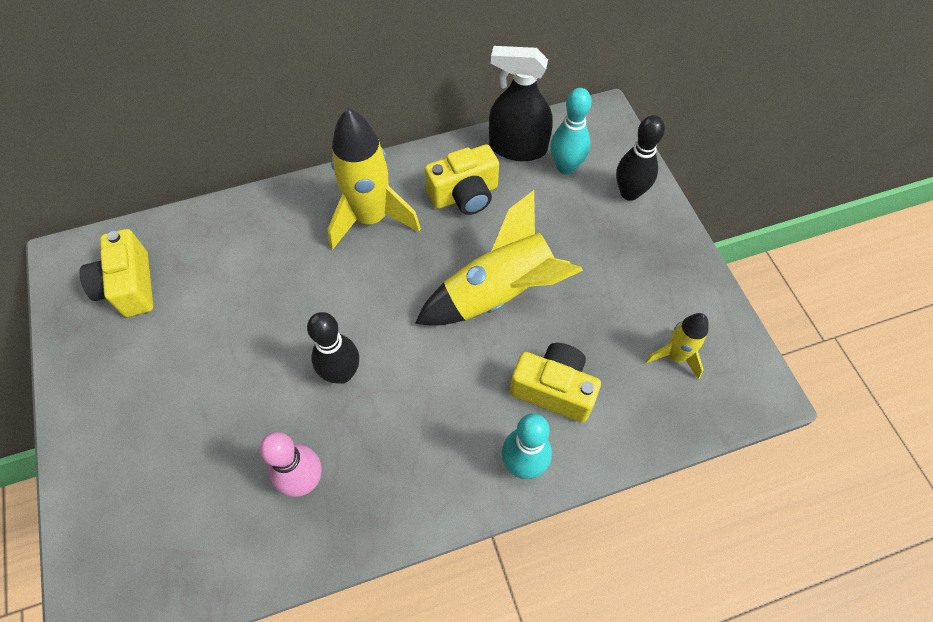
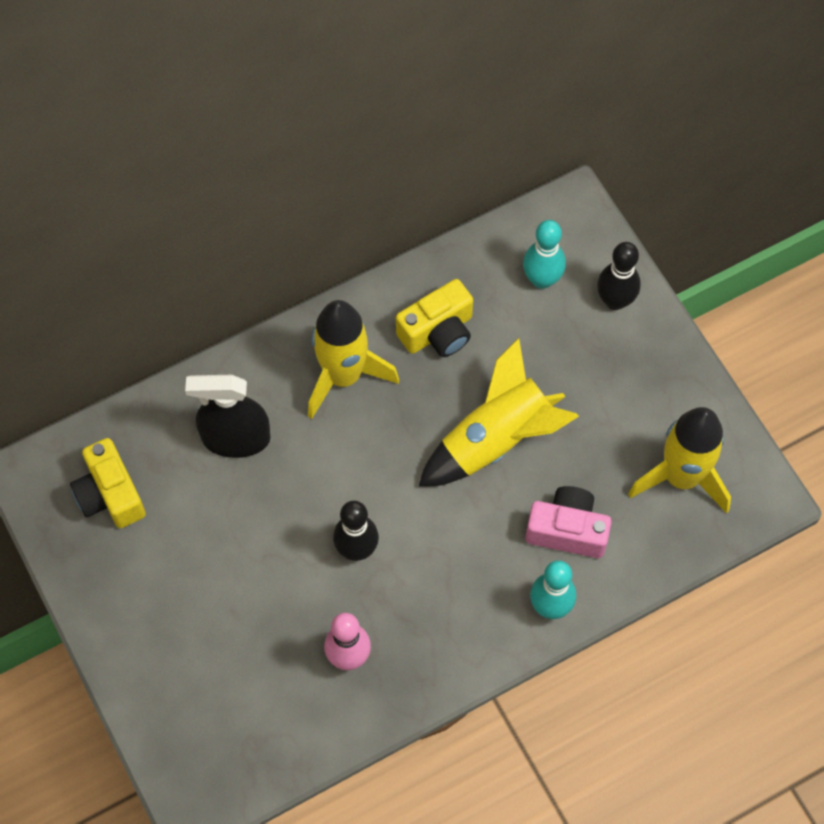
camera: 10 degrees left, 5 degrees up
(518, 147) = (485, 263): black spray bottle -> black spray bottle (236, 438)
(553, 389) = (567, 530): yellow camera -> pink camera
(675, 356) = (681, 477): yellow rocket -> yellow rocket, size x1.85

